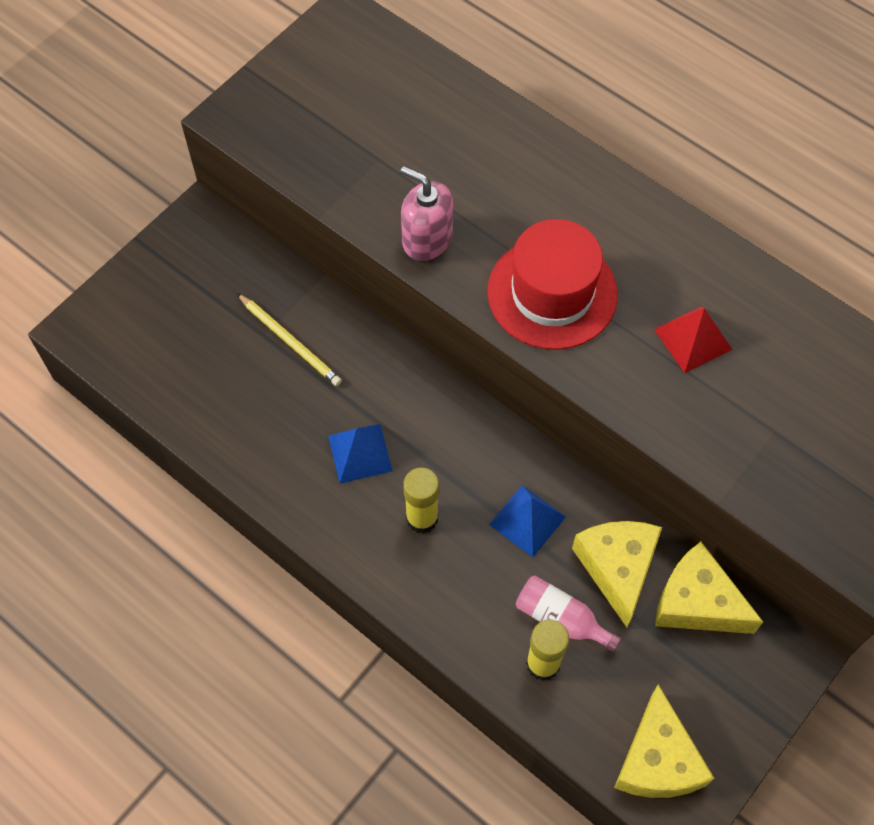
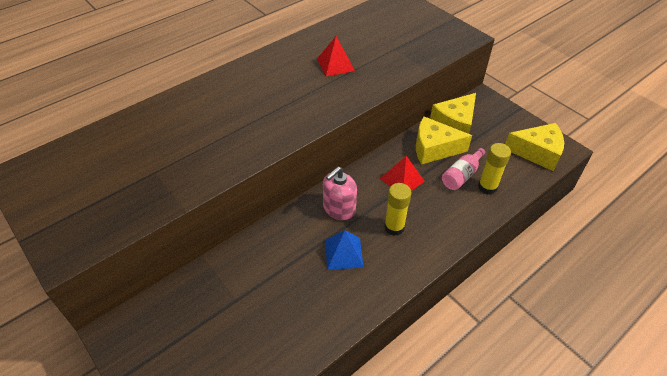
camera: 80 degrees left, 15 degrees down
(290, 342) = (248, 282): yellow pencil -> none
(427, 239) = (229, 157): pink soap dispenser -> pink soap dispenser (339, 208)
(527, 520) = (402, 179): blue pyramid -> red pyramid
(552, 293) = (290, 109): red hat -> none

